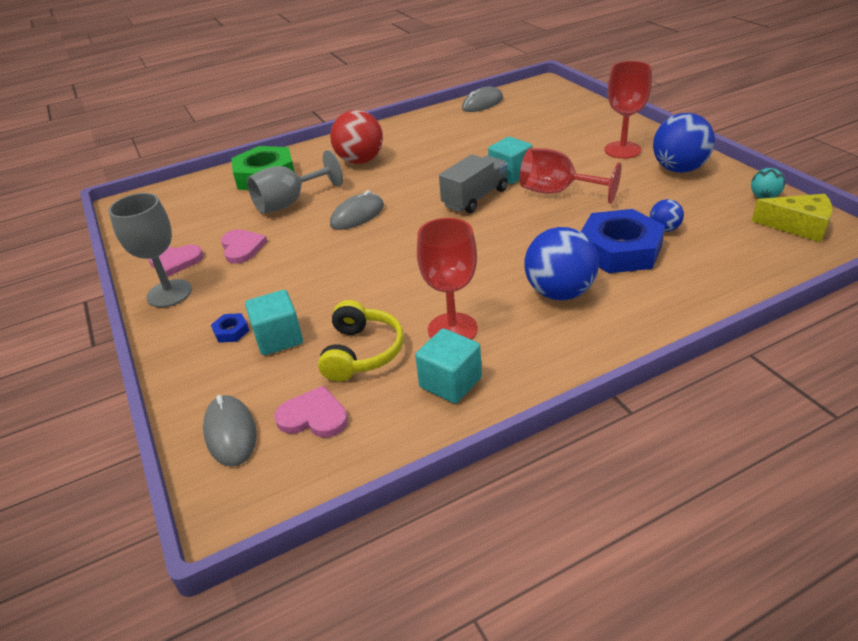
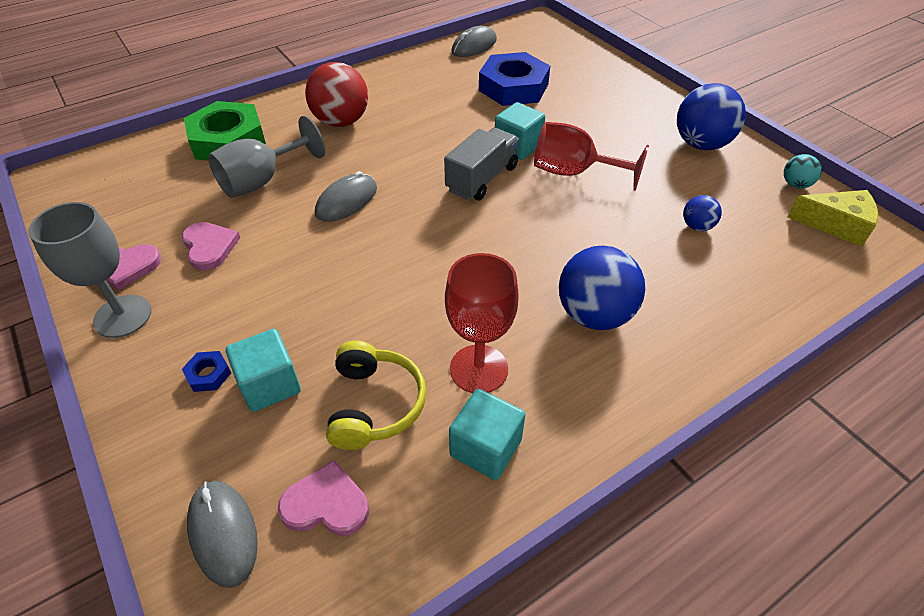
camera: 10 degrees left, 10 degrees up
(619, 250) = (652, 254): blue nut -> blue nut (513, 87)
(622, 150) = (637, 116): red goblet -> none

